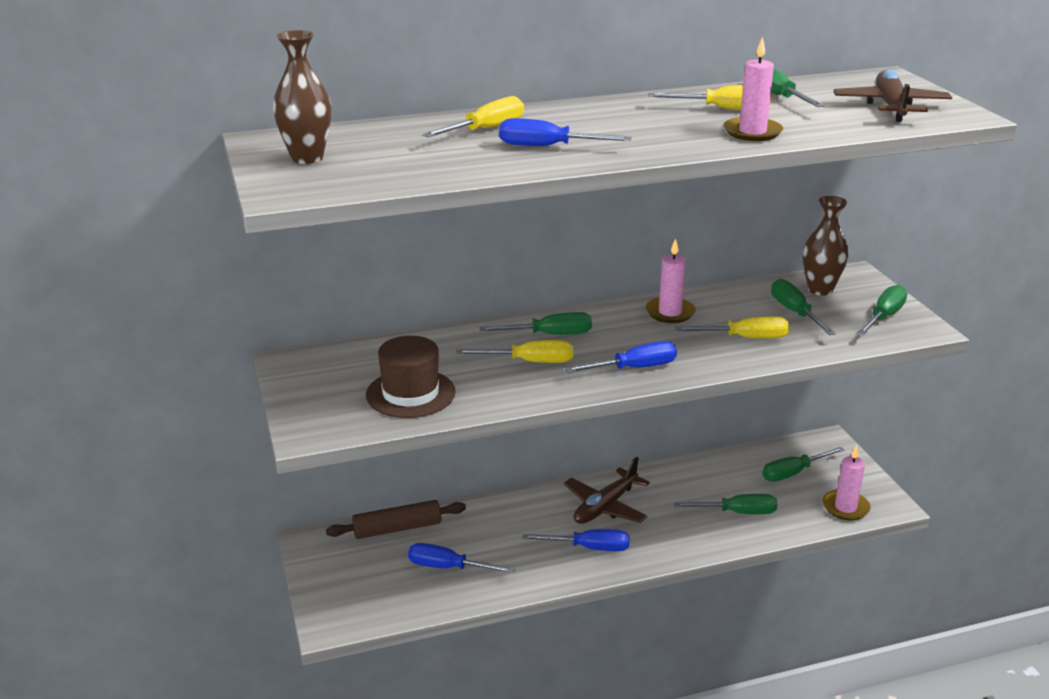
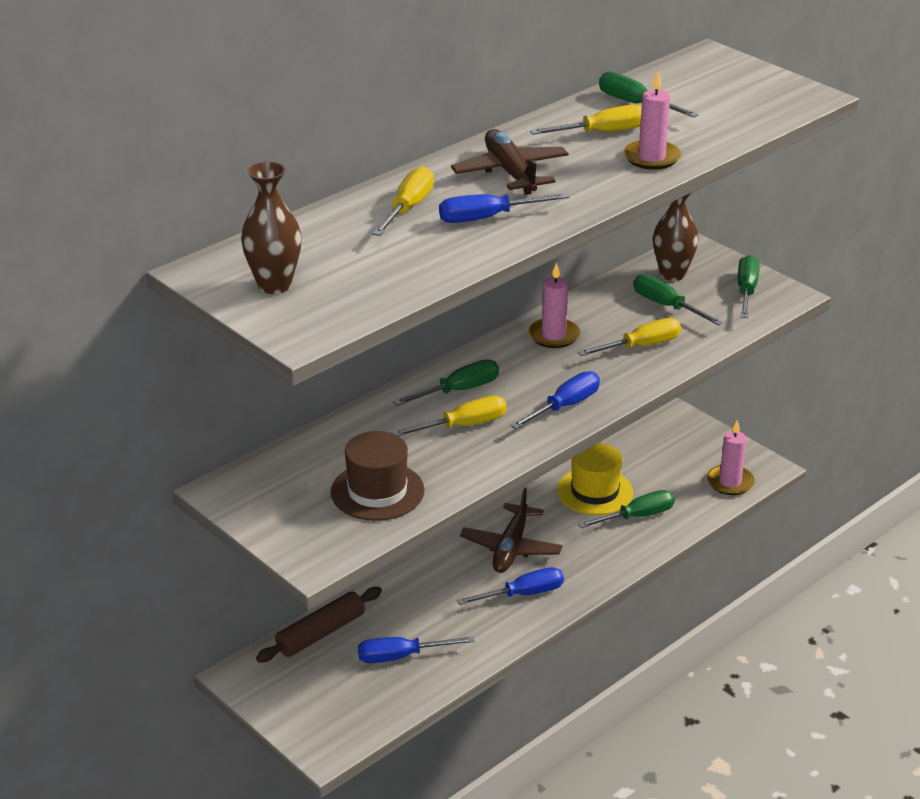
camera: 25 degrees left, 5 degrees up
(711, 481) = (595, 491): none -> yellow hat
(793, 473) = (664, 460): green screwdriver -> none
(890, 106) = (742, 98): brown plane -> brown plane (510, 172)

